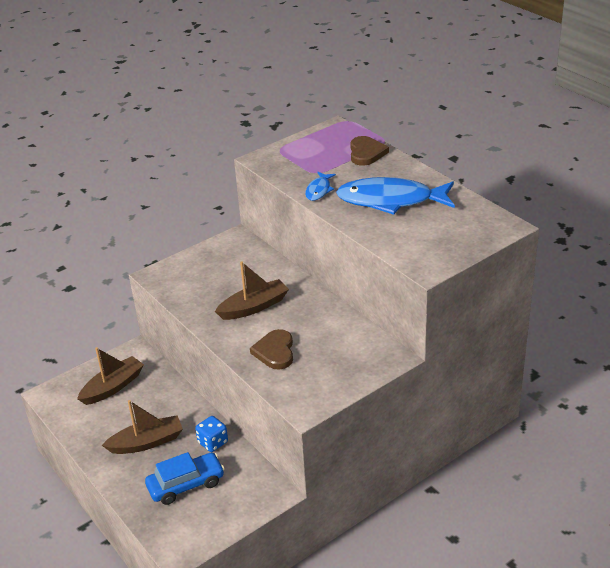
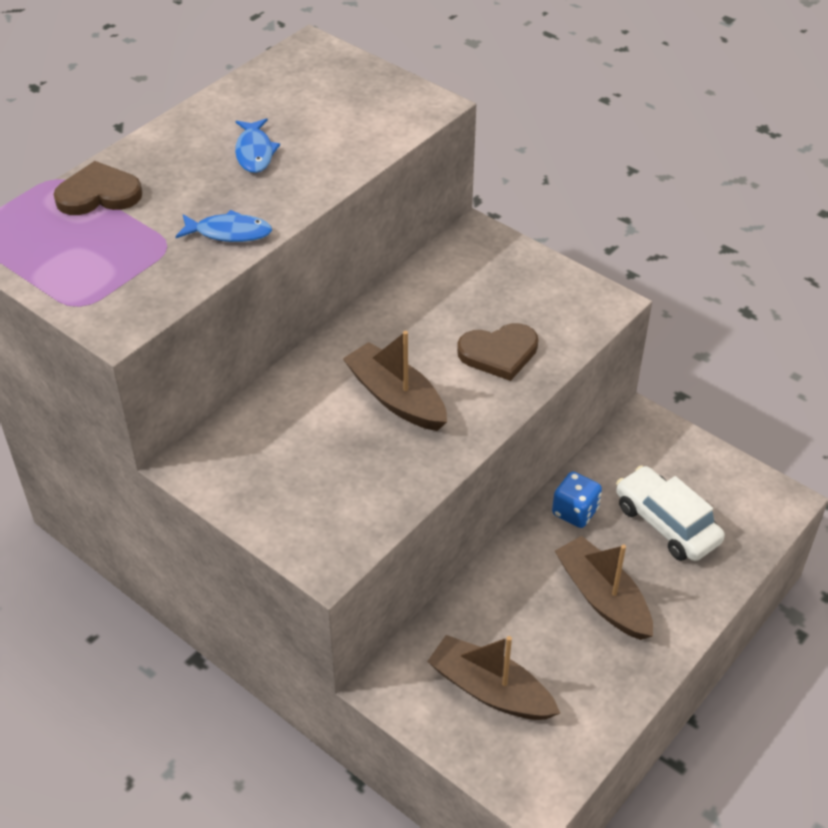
camera: 105 degrees left, 10 degrees up
(186, 484) = (666, 523): blue car -> white car
(391, 200) = (255, 152): blue fish -> blue fish, size x0.46

